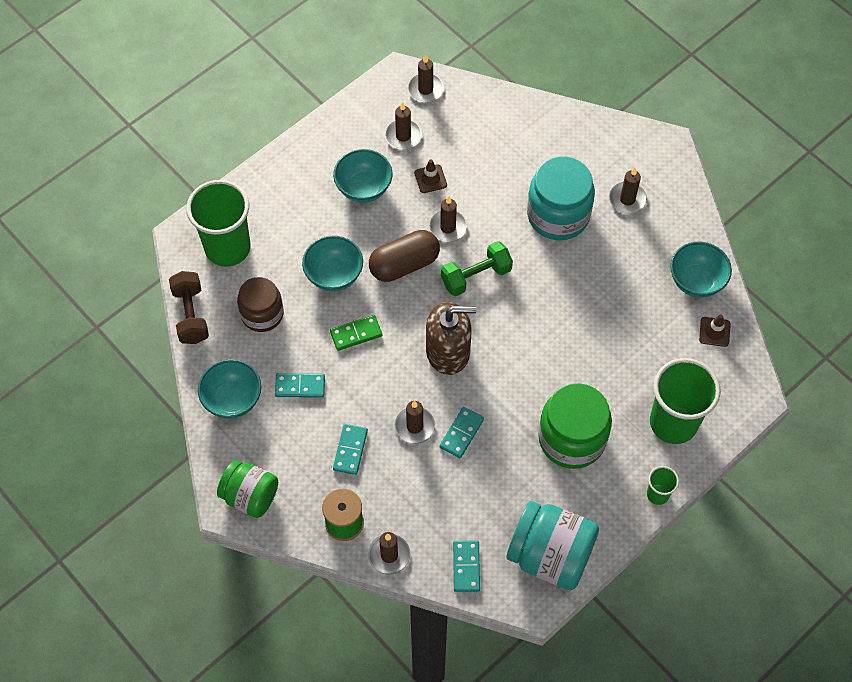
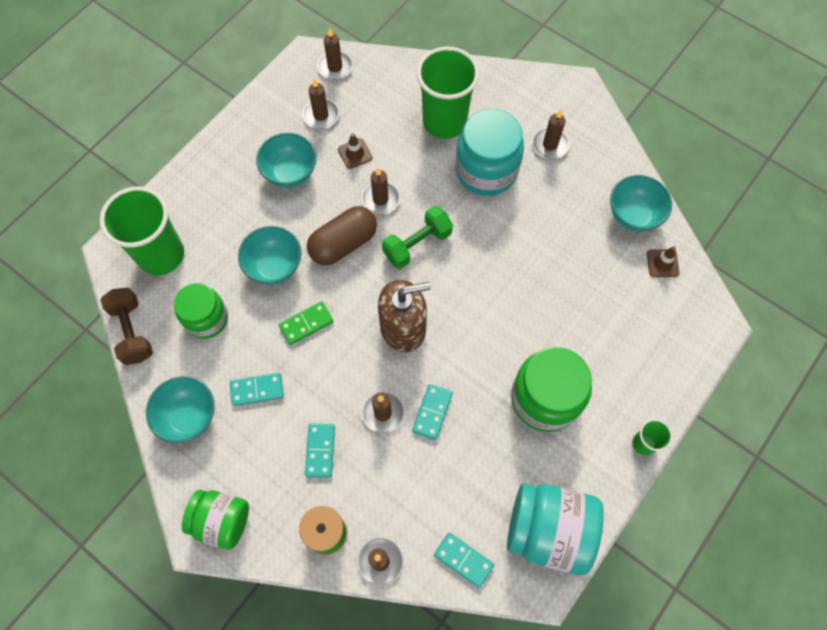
camera: 10 degrees left, 5 degrees up
(262, 314) = (206, 319): brown jar -> green jar
(466, 567) = (463, 560): turquoise domino -> turquoise domino turned 45 degrees counterclockwise
(673, 422) = (643, 364): green cup -> green cup (444, 121)

